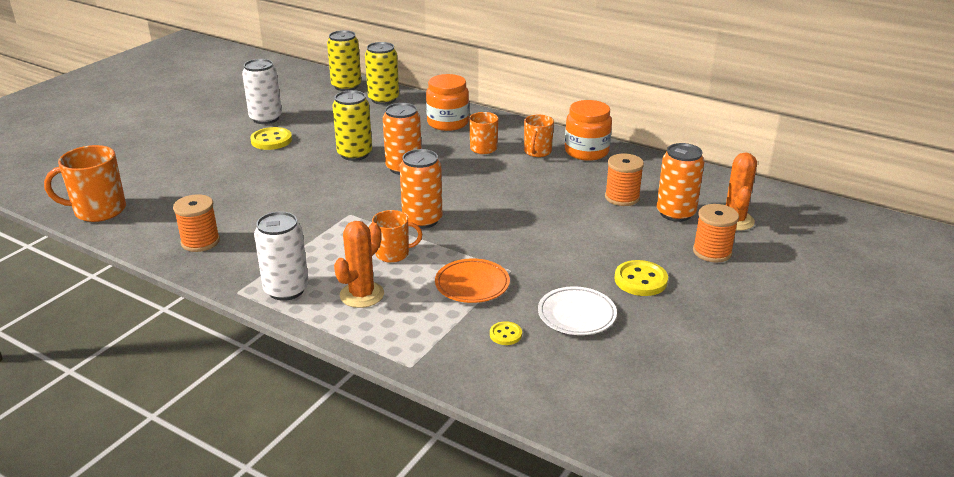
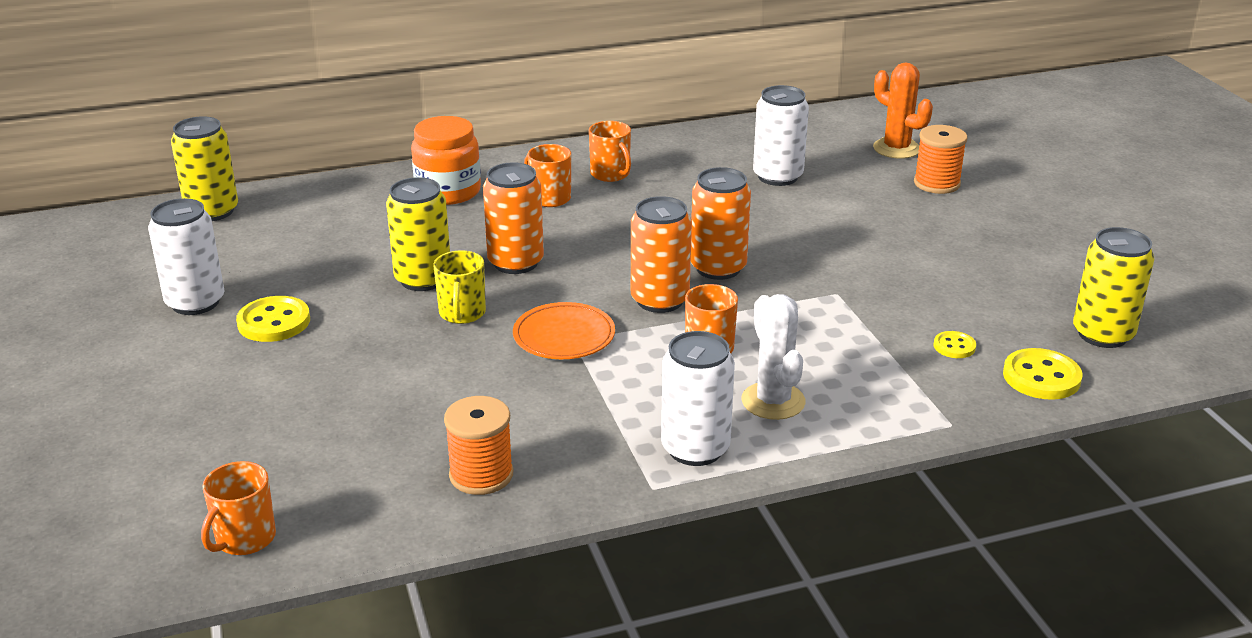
camera: 50 degrees left, 0 degrees up
(98, 211) = (244, 539): orange mug -> orange mug, size x0.63
(336, 176) = (462, 313): none -> yellow mug
(362, 295) = (773, 401): orange cactus -> white cactus
(383, 99) = (304, 203): yellow can -> yellow can (1102, 334)
(472, 284) = (838, 326): orange plate -> orange plate (564, 337)
(576, 315) = (963, 295): white plate -> none
(586, 151) = (654, 150): orange jar -> none
(622, 197) = (777, 176): orange spool -> white can
(640, 280) = (942, 237): yellow button -> yellow button (1041, 377)
(675, 213) = (845, 167): orange can -> orange can (718, 268)

